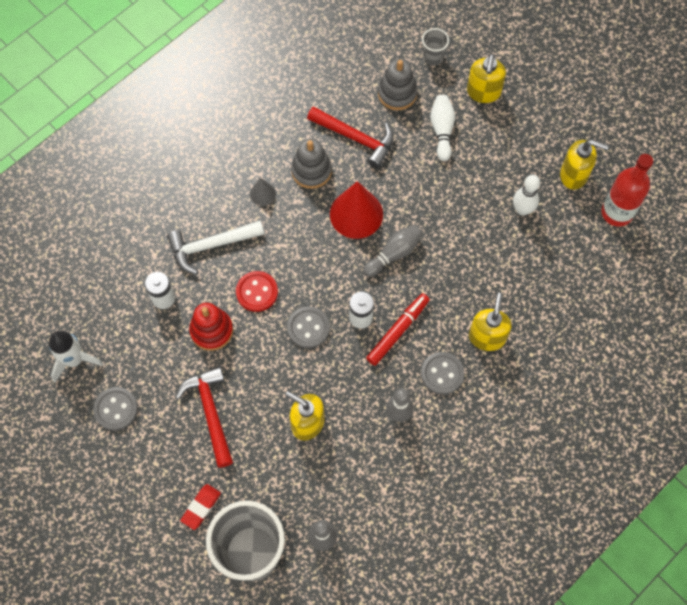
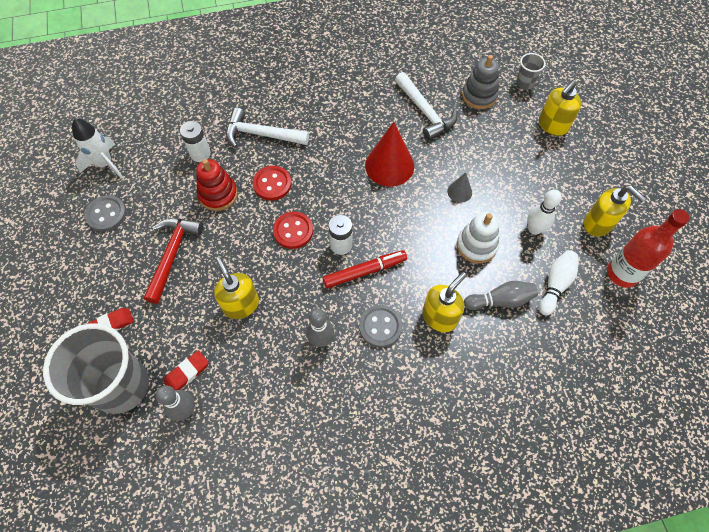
camera: 30 degrees right, 5 degrees down
(262, 193) = (326, 117): grey cone -> grey cone (459, 191)
(301, 508) = (187, 373): none -> red eraser
(308, 328) = (293, 231): grey button -> red button
(311, 171) = (374, 119): grey stacking toy -> none
(355, 138) = (425, 112): red hammer -> white hammer
(393, 254) = (400, 210): grey bowling pin -> grey bowling pin (500, 300)
(442, 130) = (500, 138): white bowling pin -> white bowling pin (555, 285)
(481, 253) = (476, 245): none -> white stacking toy

